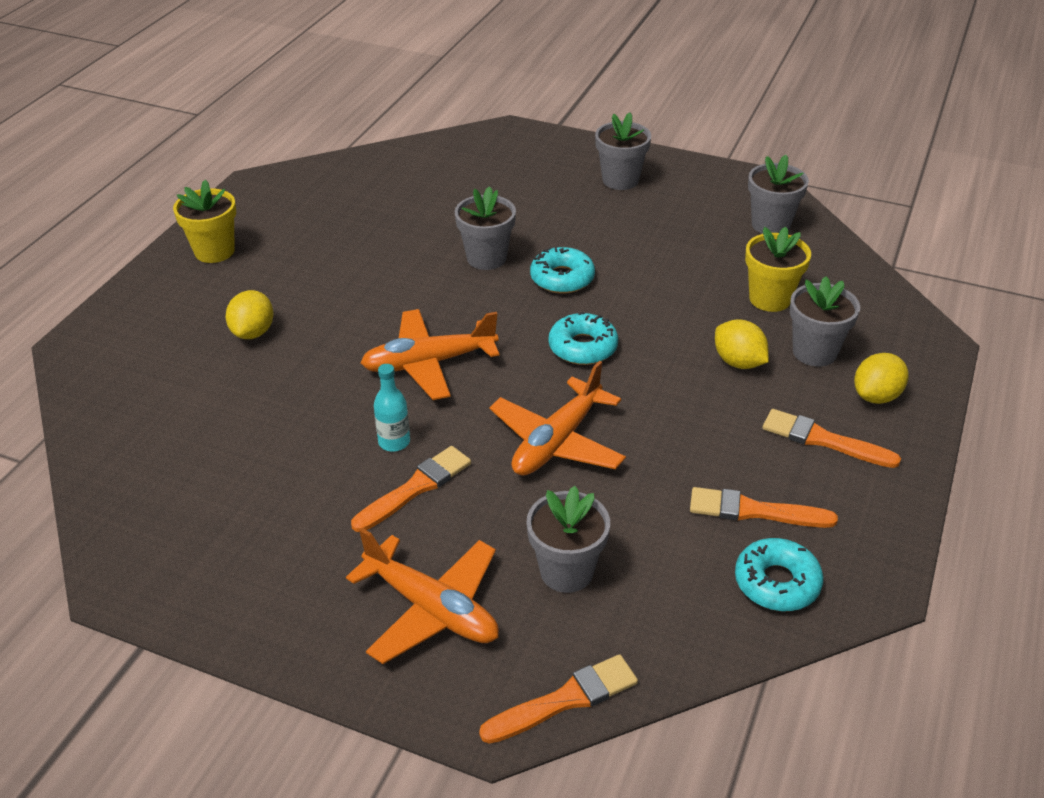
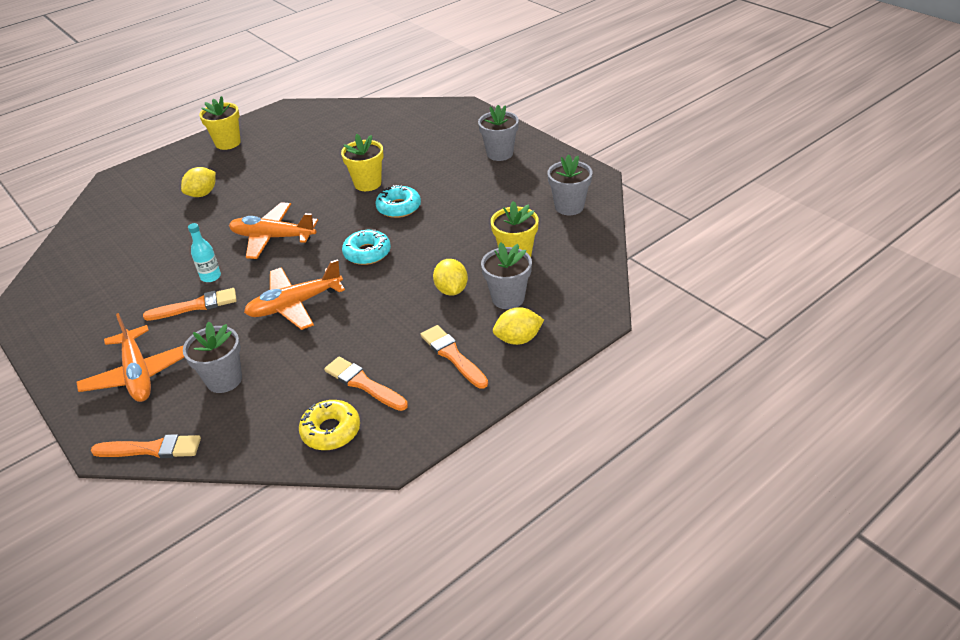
camera: 30 degrees right, 0 degrees up
(486, 258) = (367, 183): grey flower pot -> yellow flower pot
(777, 583) = (331, 431): turquoise donut -> yellow donut

